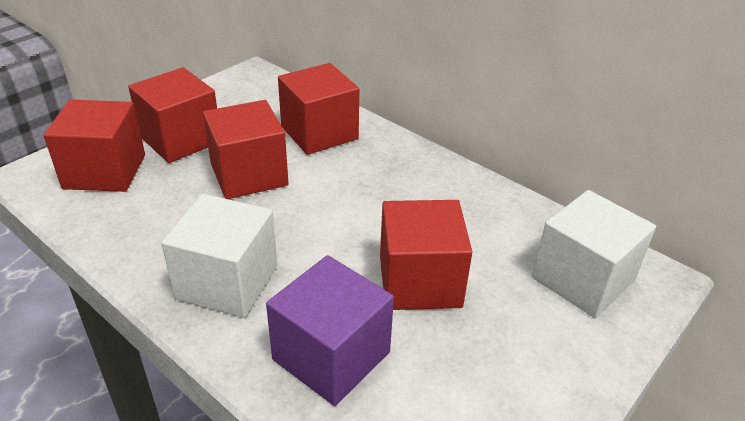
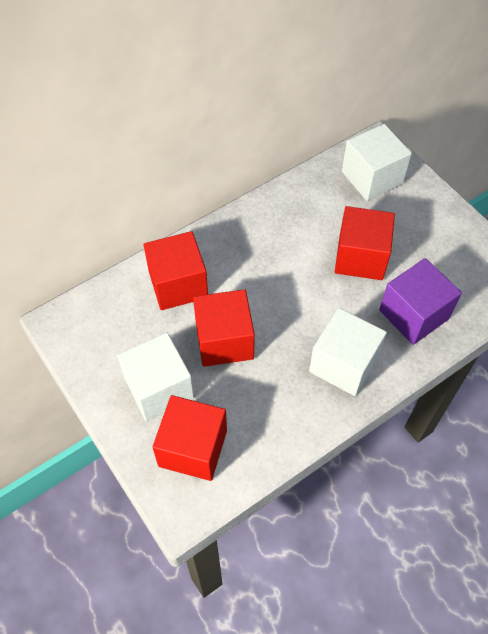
camera: 75 degrees left, 20 degrees up
(181, 139) = (159, 388): red cube -> white cube

